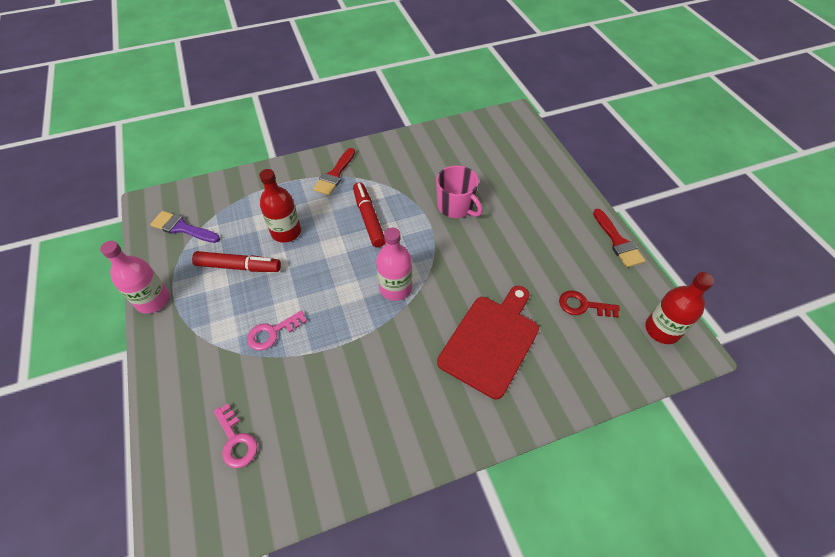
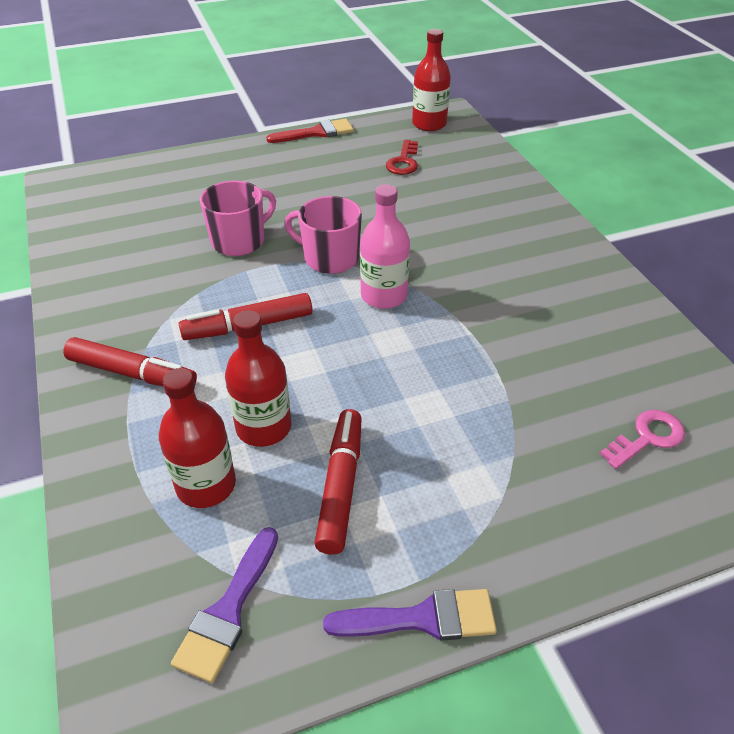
camera: 90 degrees left, 10 degrees down
(153, 300) = (422, 618): pink bottle -> purple brush
(253, 213) = (206, 485): none -> red bottle
(272, 333) = (472, 420): pink key -> none
(334, 175) = (132, 373): red brush -> red marker
(438, 256) = (330, 258): none -> pink mug
(490, 341) = (457, 222): red cutting board -> none

